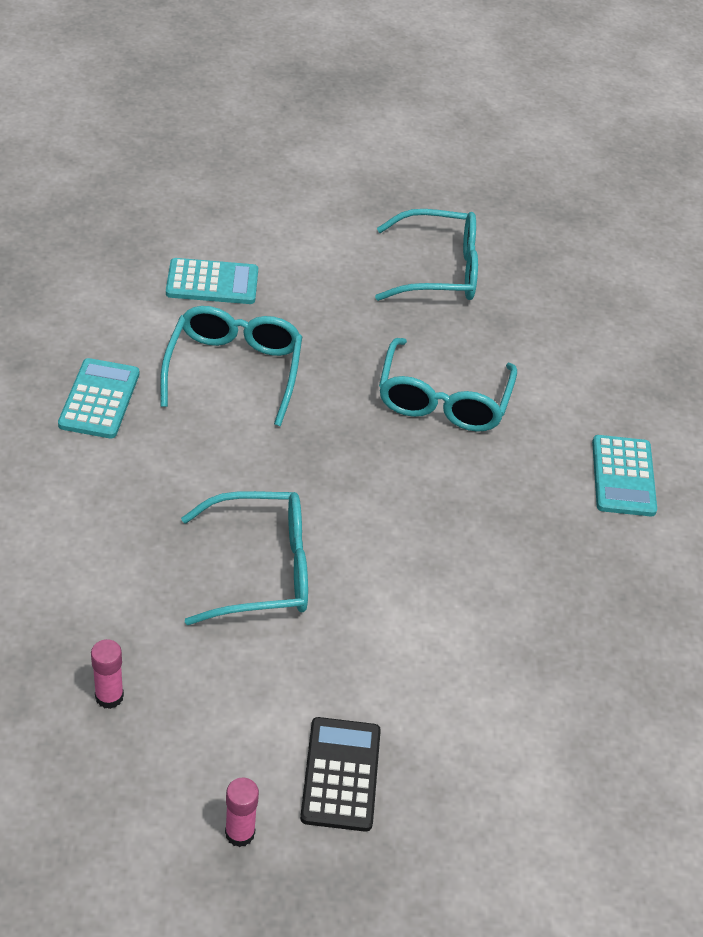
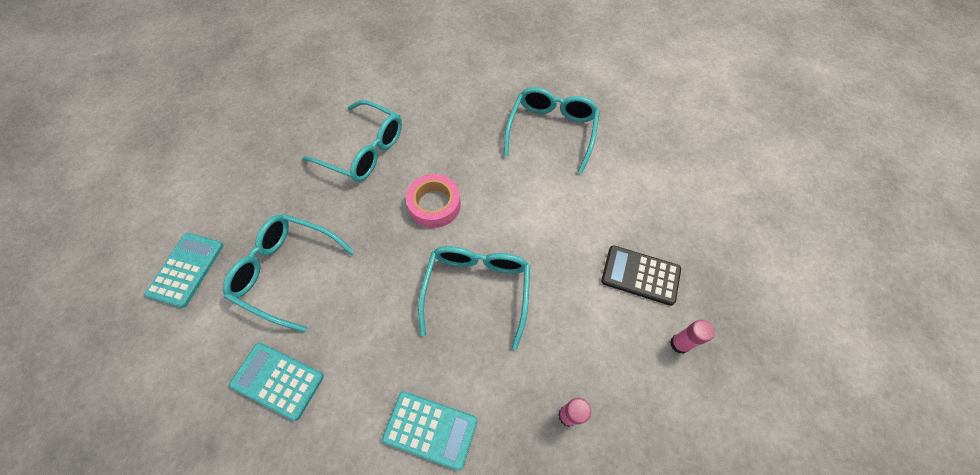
camera: 70 degrees left, 15 degrees up
(380, 497) = (434, 204): none -> pink tape
(439, 270) = (247, 123): turquoise glasses -> turquoise glasses (551, 131)
(623, 476) = (452, 80): turquoise calculator -> turquoise calculator (430, 429)

